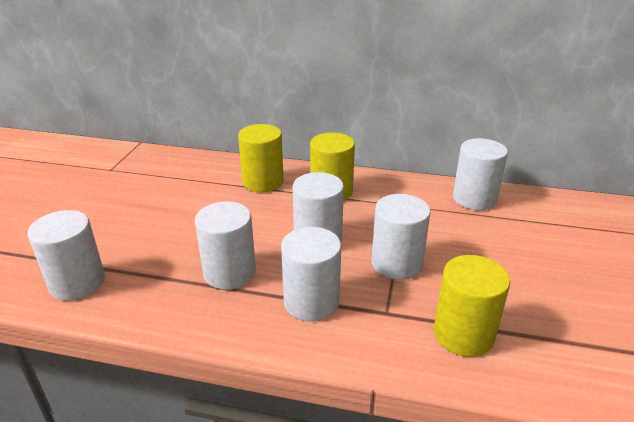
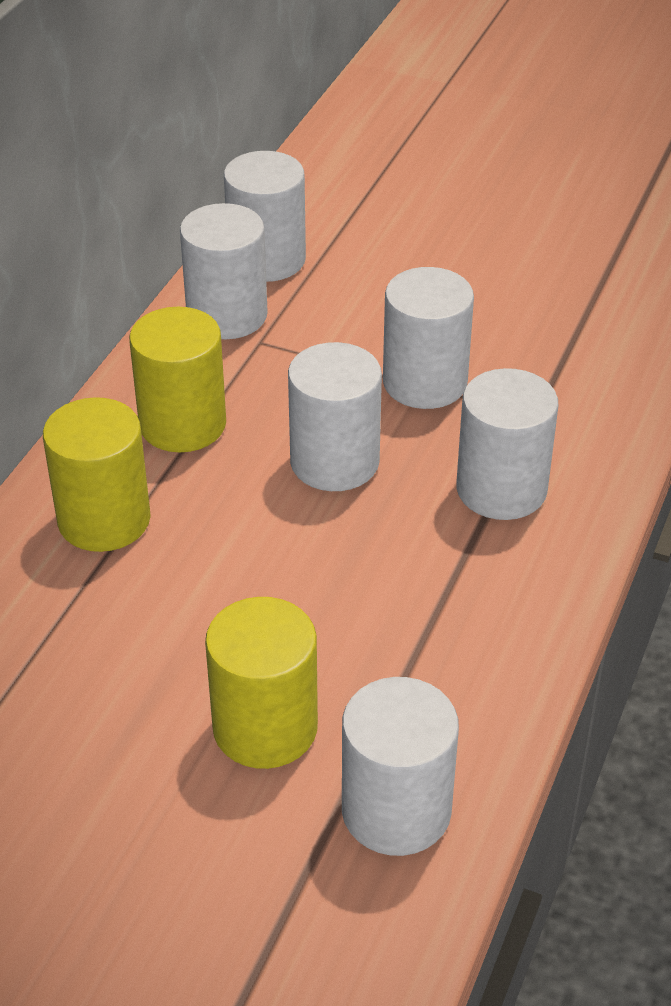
camera: 80 degrees left, 10 degrees up
(229, 272) = (408, 583): white cylinder -> white cylinder (227, 315)
(463, 334) = (587, 353): yellow cylinder -> yellow cylinder (265, 727)

